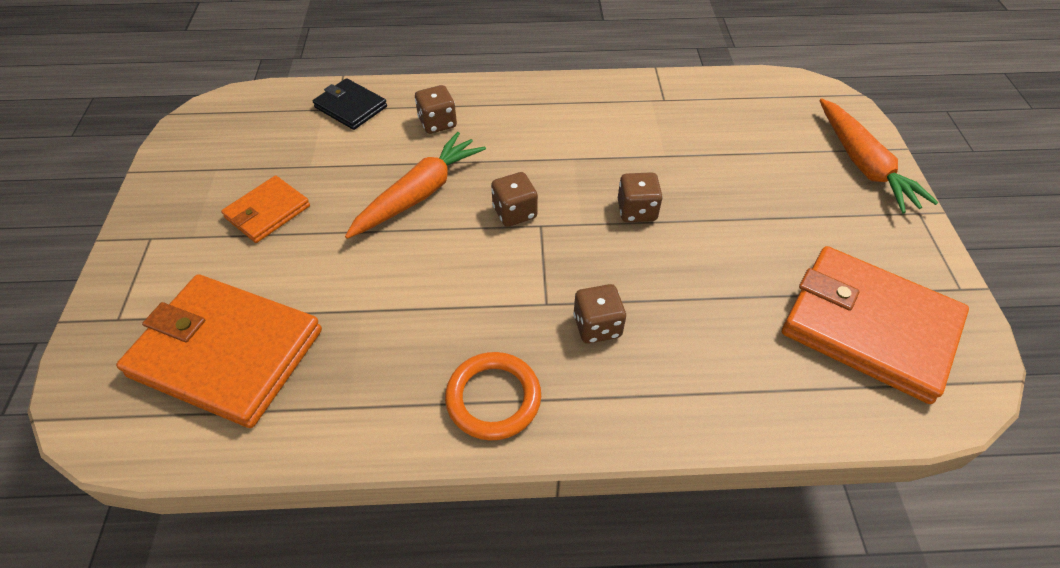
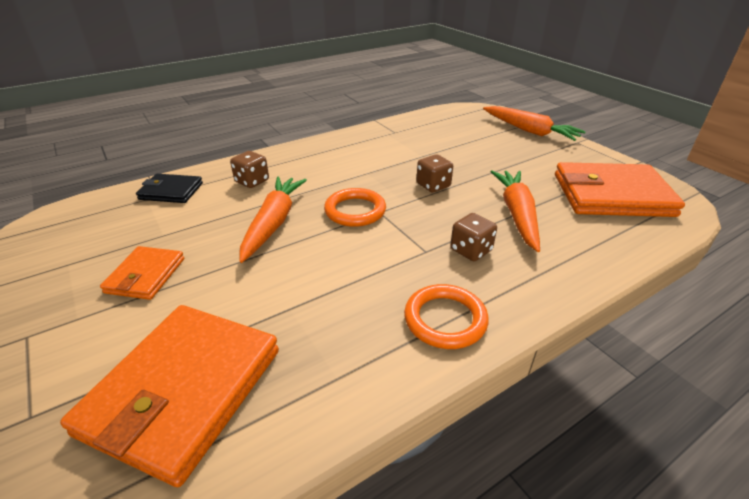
camera: 30 degrees left, 15 degrees down
(227, 353) = (183, 391): orange wallet -> orange wallet turned 60 degrees counterclockwise
(514, 212) = (355, 211): brown dice -> orange ring
(702, 300) = (517, 215): none -> orange carrot

